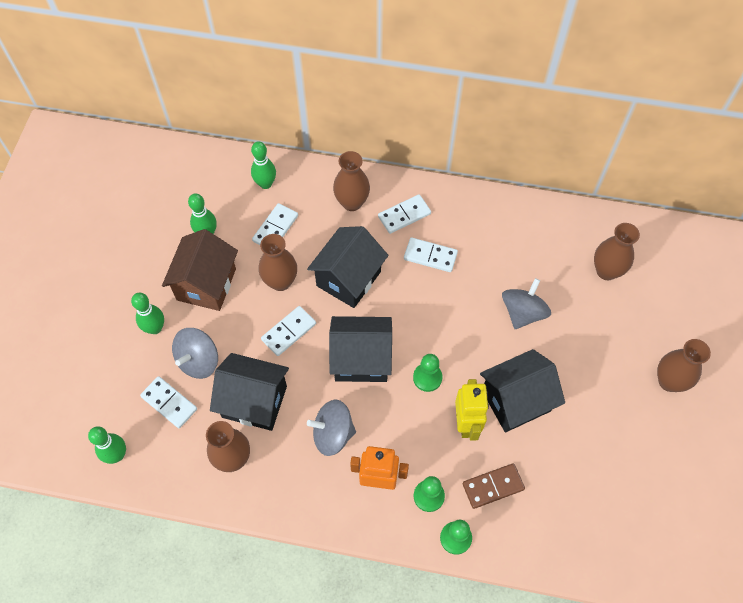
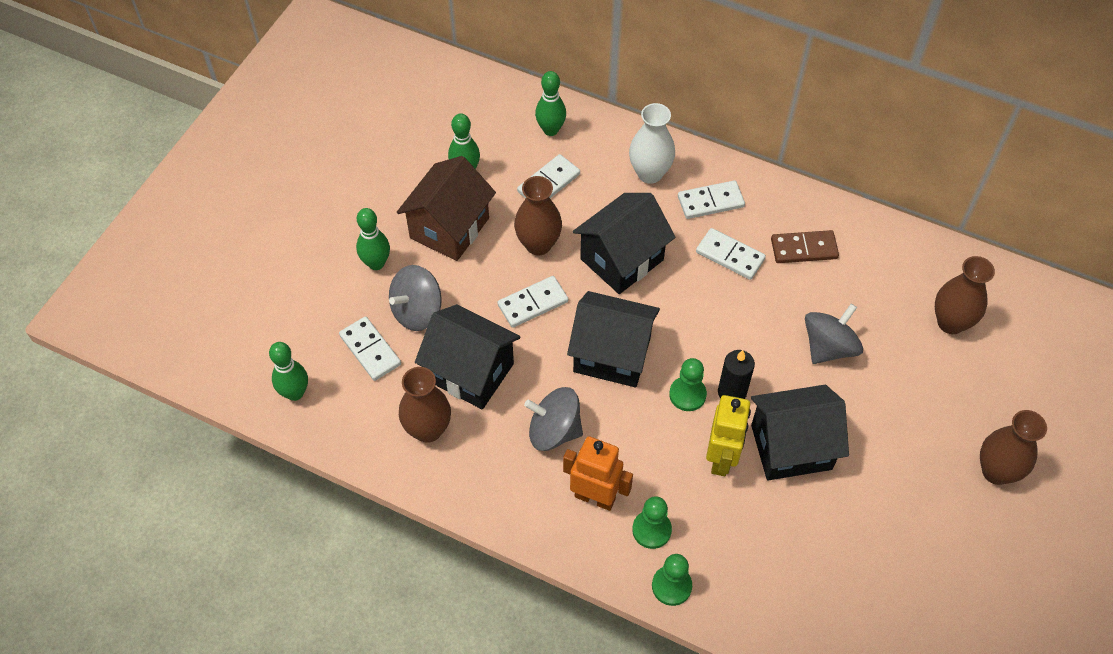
camera: 15 degrees right, 5 degrees down
(352, 202) = (650, 173): brown vase -> white vase
(460, 367) = (732, 392): none -> black candle
(493, 486) = (734, 539): brown domino -> brown domino (804, 249)

